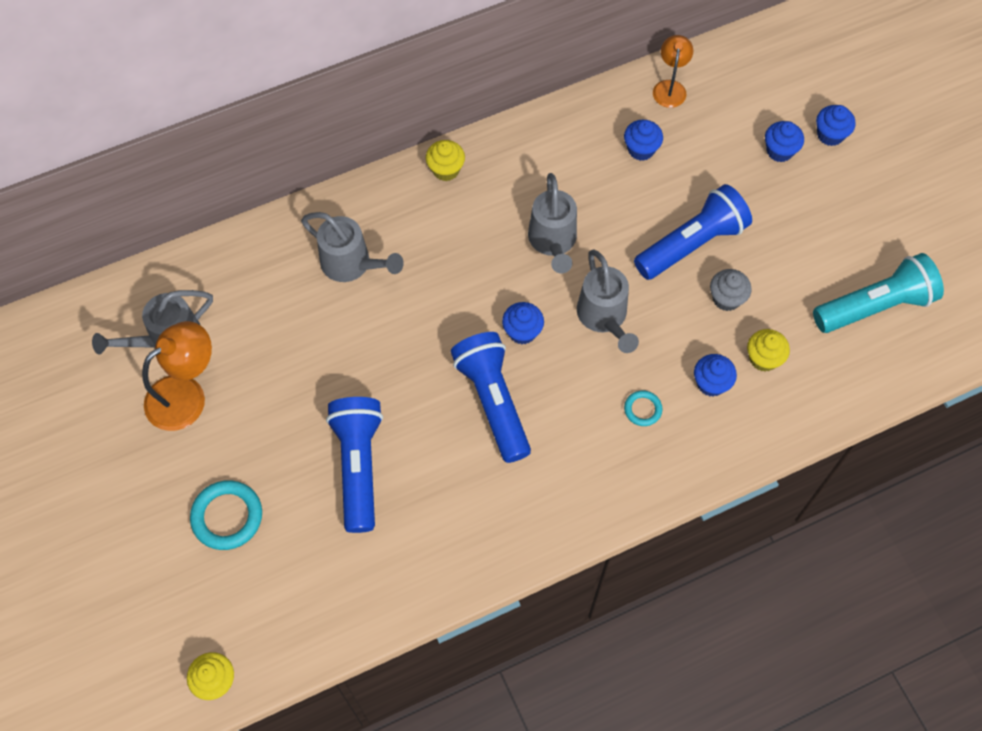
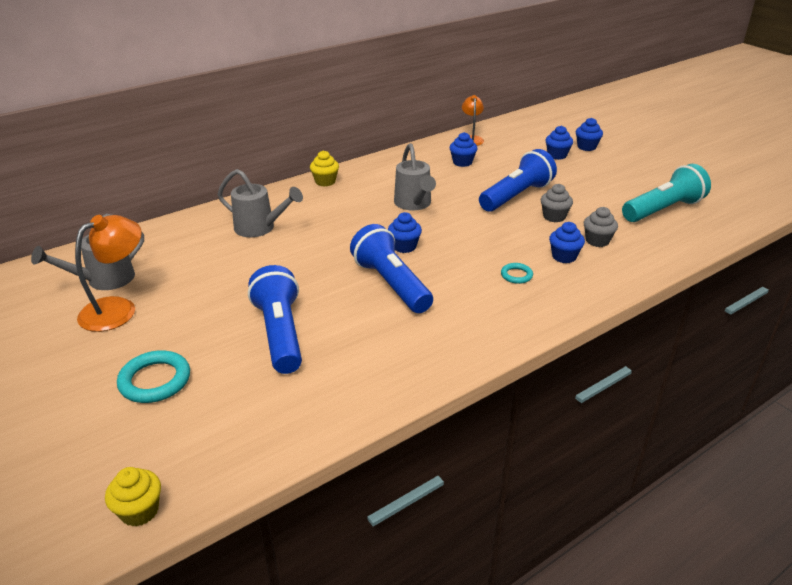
camera: 10 degrees left, 30 degrees down
(604, 317) = (466, 234): grey watering can -> none
(763, 358) = (597, 241): yellow cupcake -> grey cupcake

